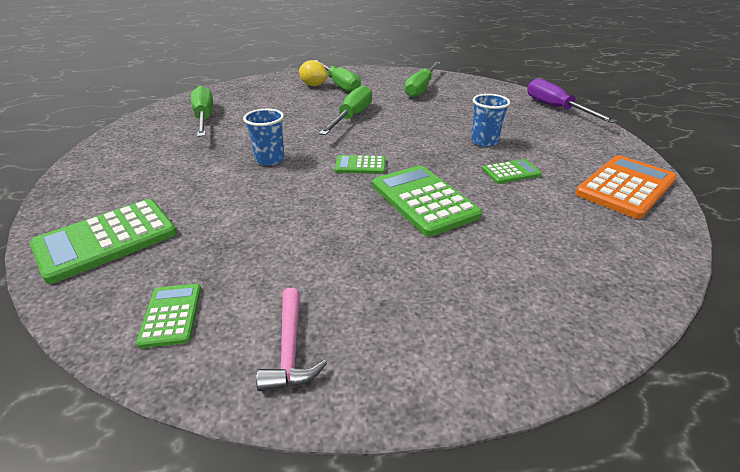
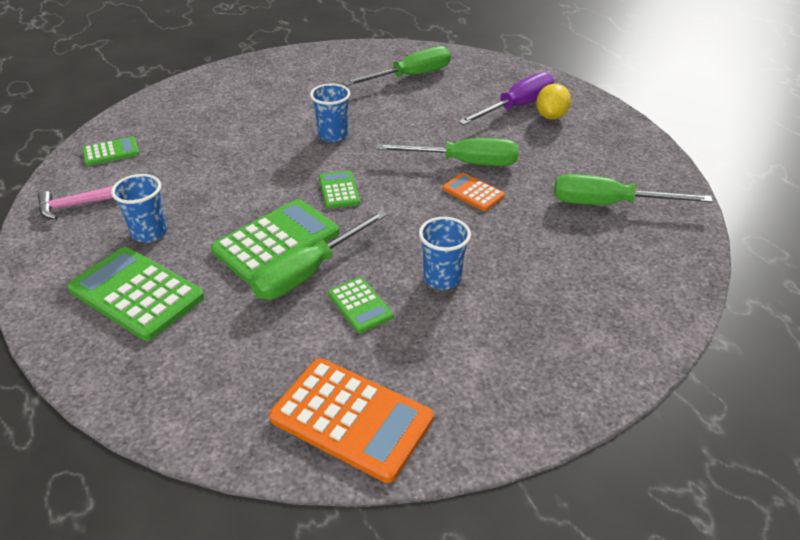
camera: 75 degrees right, 5 degrees up
(106, 240) = (190, 102): green calculator -> green calculator (136, 293)
(339, 85) = (568, 134): green screwdriver -> green screwdriver (308, 272)
(382, 278) = (149, 233): none -> blue cup
(390, 119) = (473, 192): none -> orange calculator
(556, 108) = (623, 359): purple screwdriver -> purple screwdriver (516, 107)

